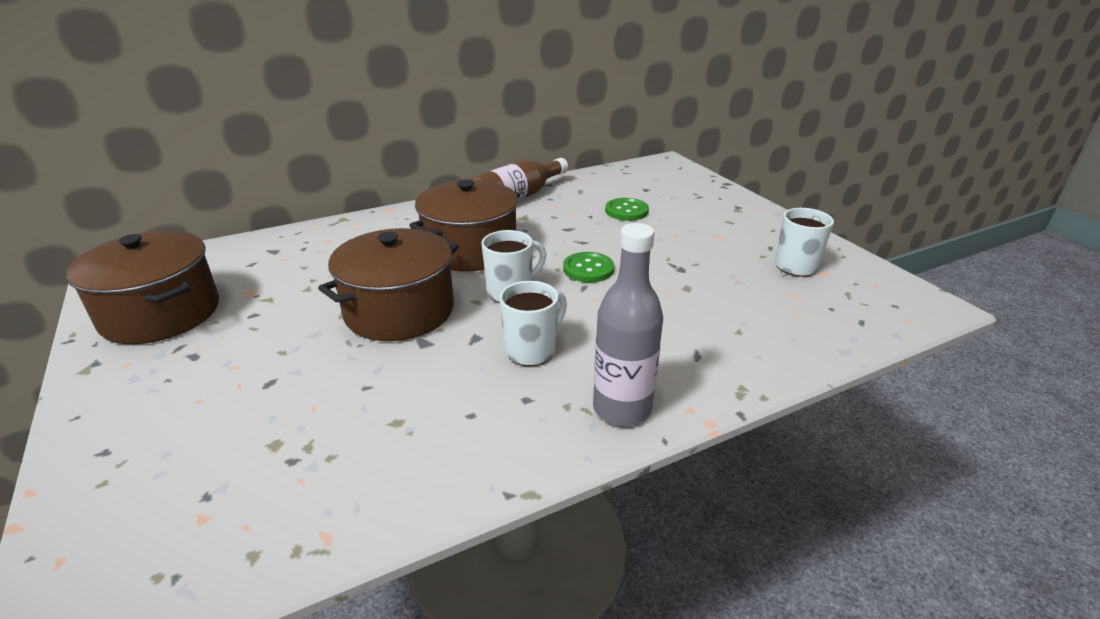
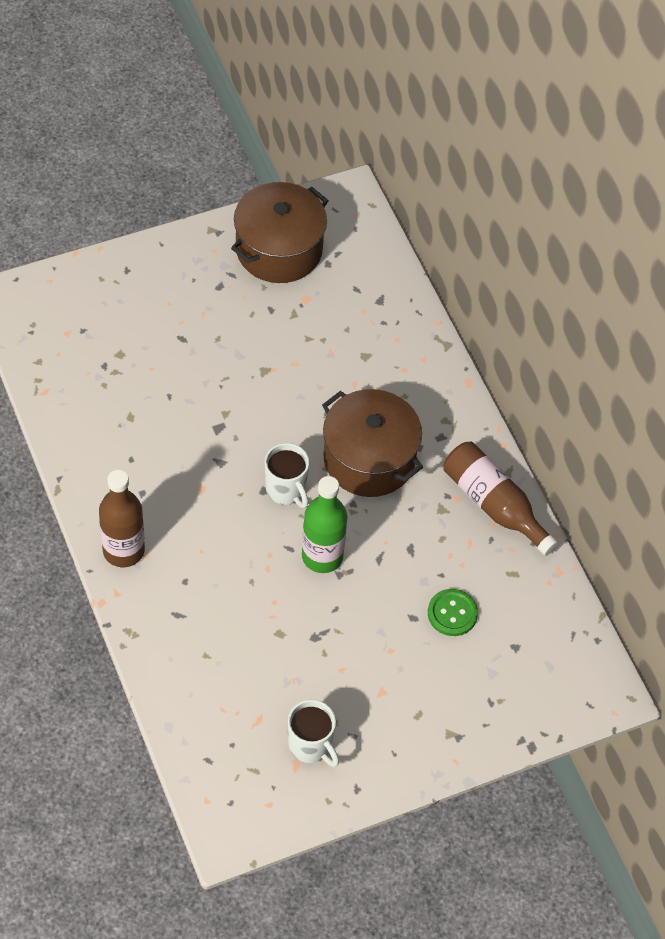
camera: 90 degrees right, 25 degrees up
(399, 311) = (265, 408): brown pot -> none
(532, 350) = (198, 500): white mug -> none
(588, 269) = (322, 556): green button -> green bottle
(622, 408) = (123, 550): grey bottle -> brown bottle

